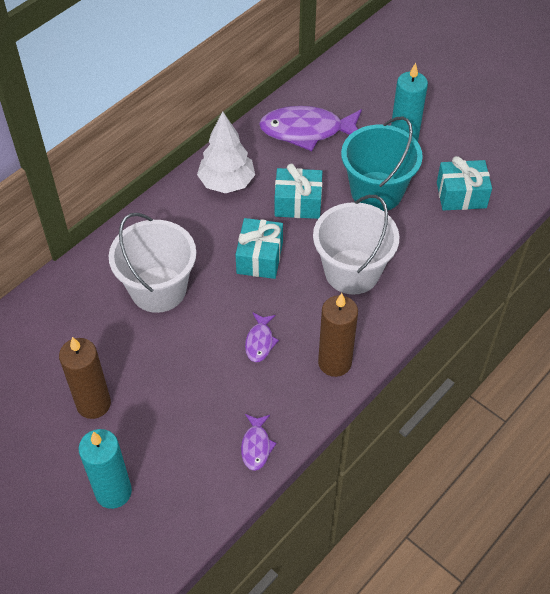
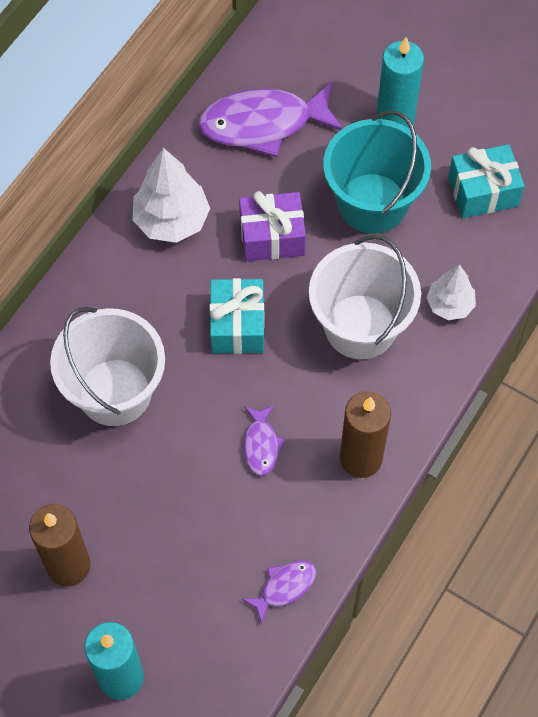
camera: 10 degrees left, 10 degrees up
(256, 446) = (284, 587): purple fish -> purple fish turned 120 degrees counterclockwise
(298, 203) = (272, 237): turquoise gift -> purple gift
(423, 266) = (449, 305): none -> white tree

